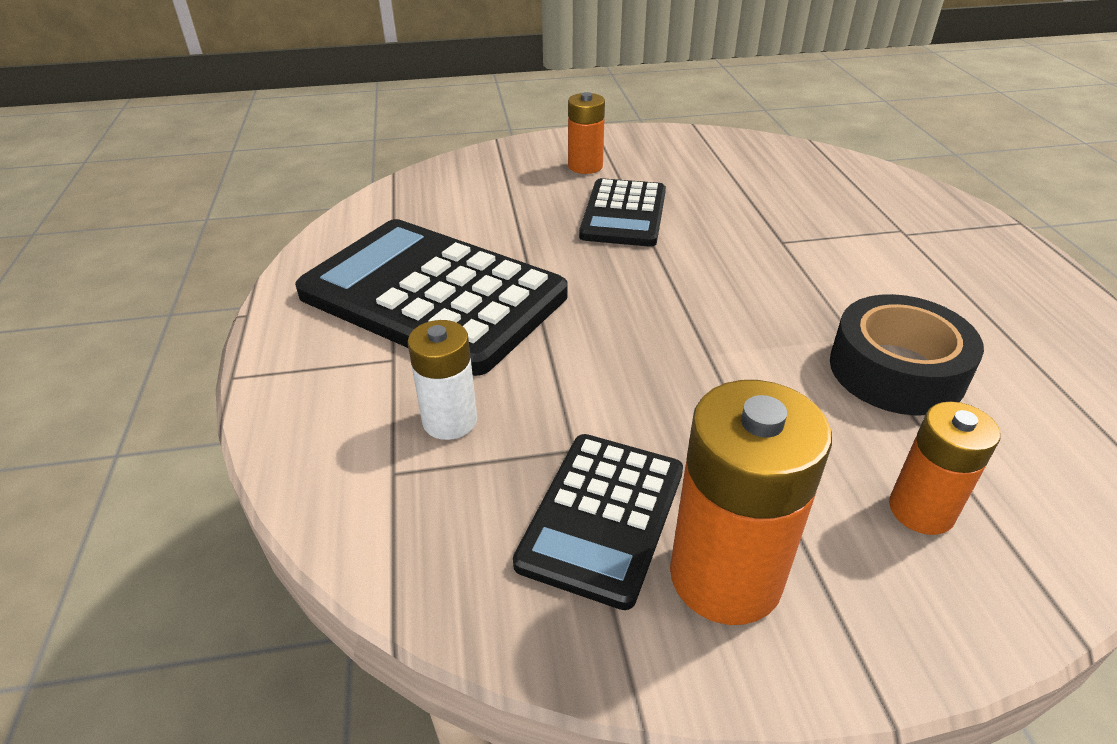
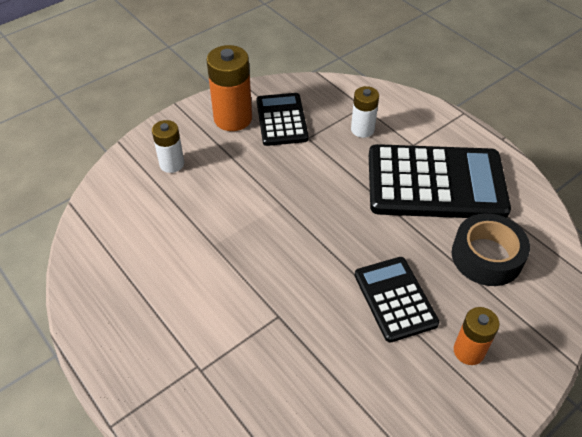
camera: 150 degrees right, 10 degrees up
(896, 370) = (189, 229): black tape -> black tape (486, 256)
(921, 510) = (172, 164): orange battery -> white battery

